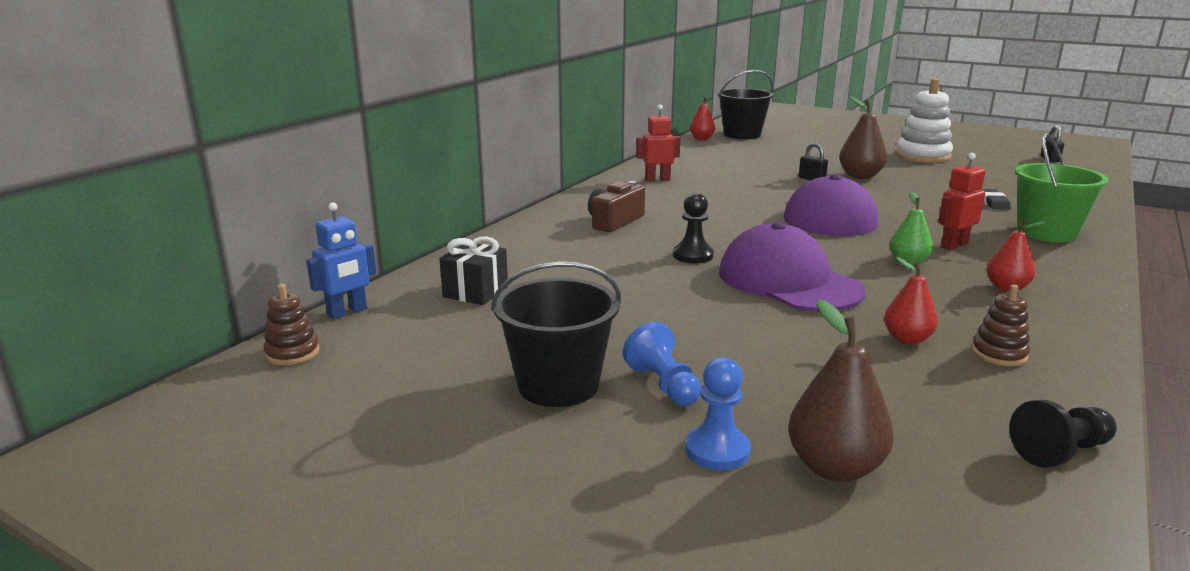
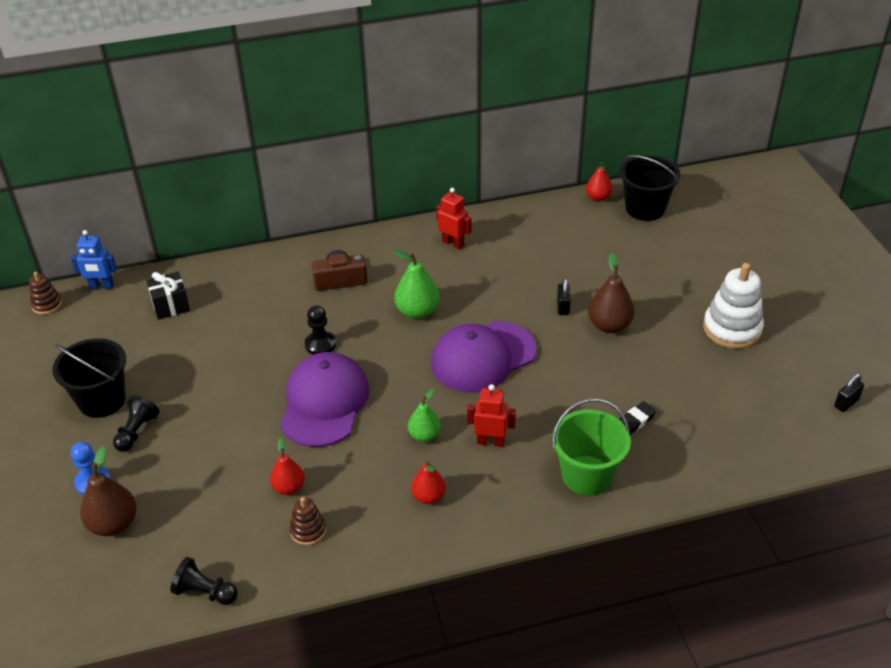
camera: 45 degrees right, 20 degrees up
(663, 385) = (136, 432): blue pawn -> black pawn
(722, 213) = (417, 311): none -> green pear

